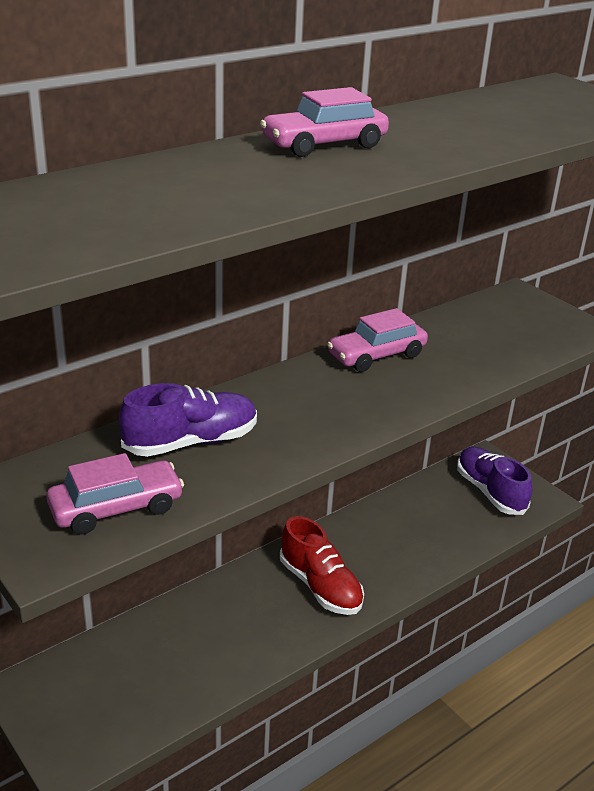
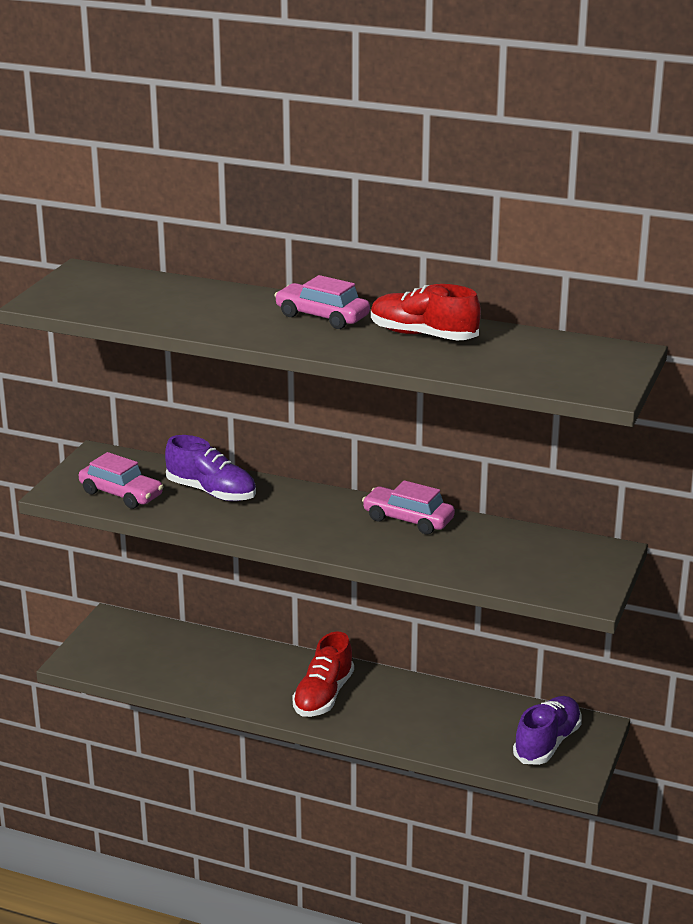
camera: 60 degrees right, 5 degrees down
(434, 125) = (423, 335): none -> red shoe

